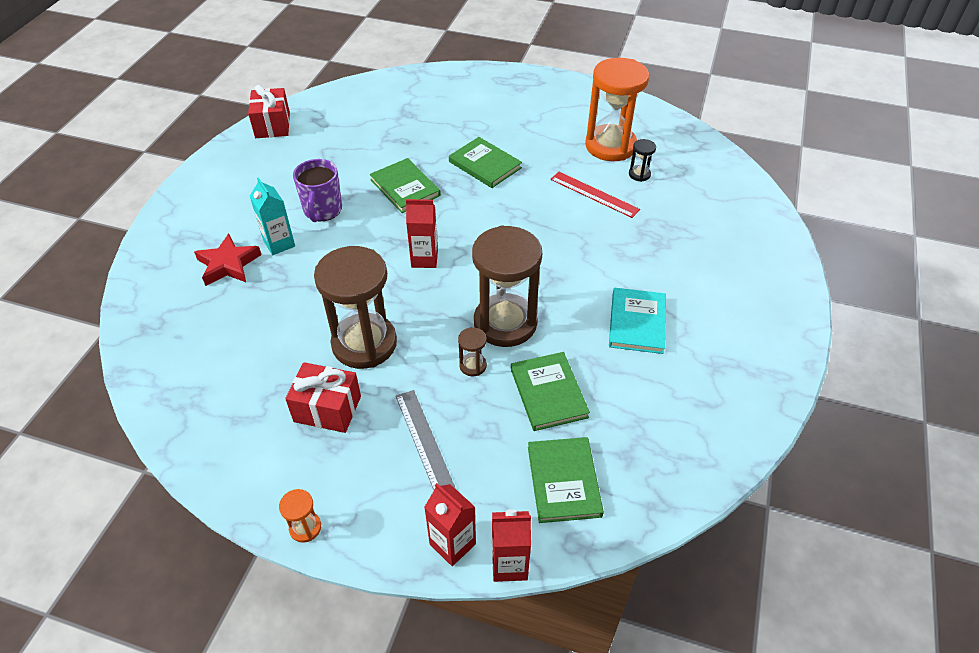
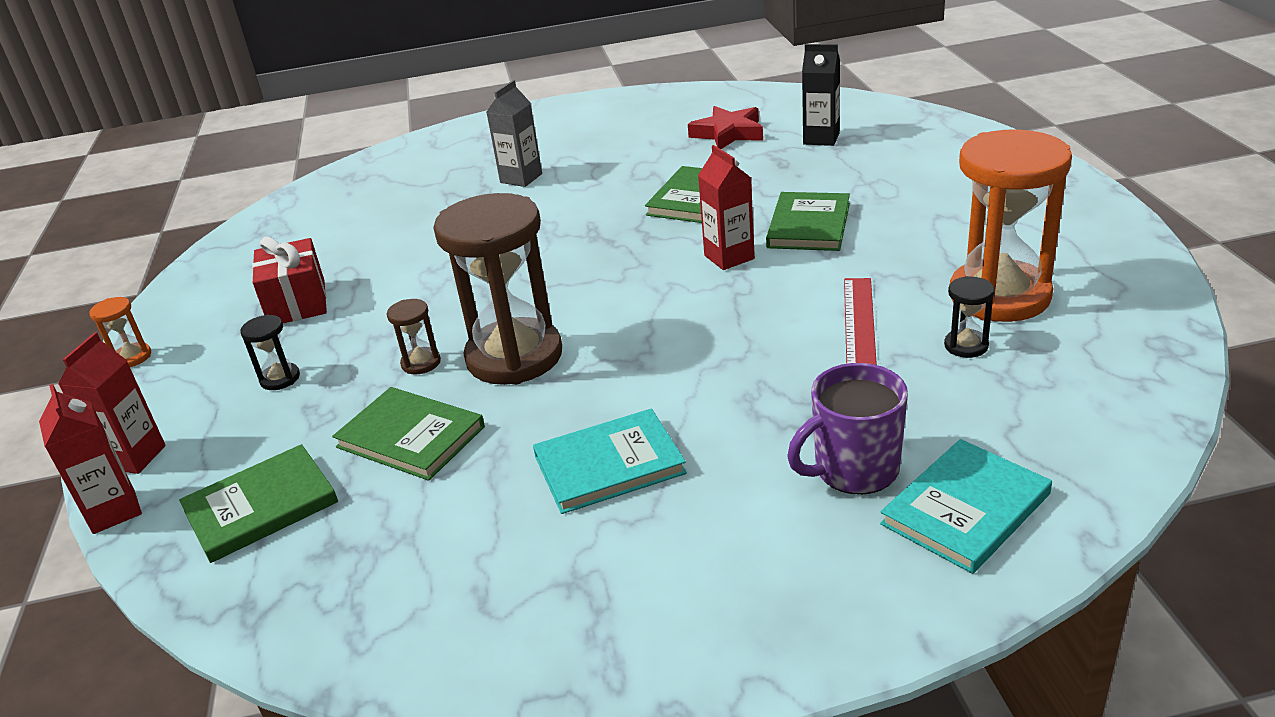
camera: 65 degrees right, 15 degrees down
(228, 264) = (466, 170): red star -> red star (728, 133)
(272, 125) = (706, 96): red gift -> none
(279, 244) = (521, 178): turquoise carton -> grey carton
(322, 210) = (598, 175): purple mug -> purple mug (854, 470)
(364, 343) = (407, 283): brown hourglass -> none
(393, 115) = (821, 138): none -> black carton
(424, 259) = (579, 260): red carton -> red carton (729, 257)
(424, 441) = (280, 379): grey ruler -> black hourglass
(548, 393) = (410, 437): green book -> green book turned 75 degrees clockwise
(746, 231) = (965, 509): none -> turquoise book

